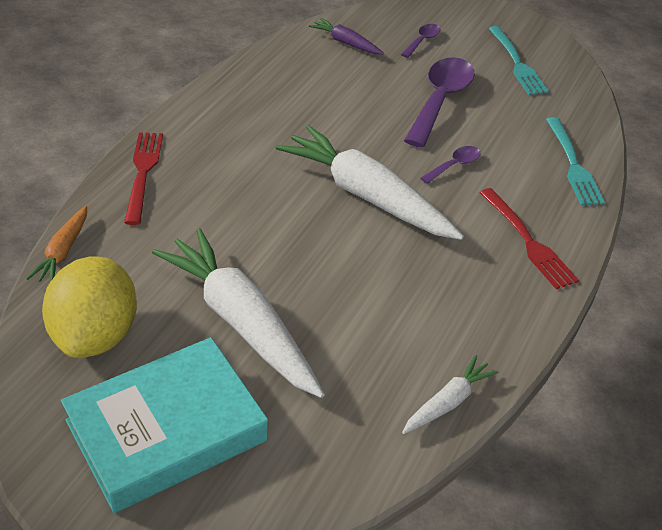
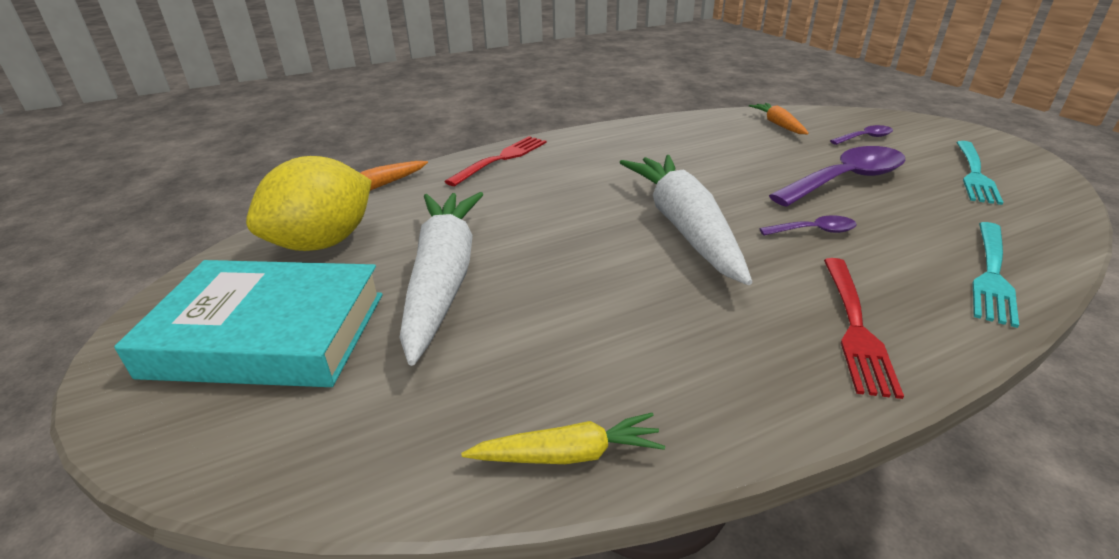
camera: 40 degrees right, 10 degrees down
(346, 43) = (778, 125): purple carrot -> orange carrot
(448, 402) = (568, 454): white carrot -> yellow carrot

